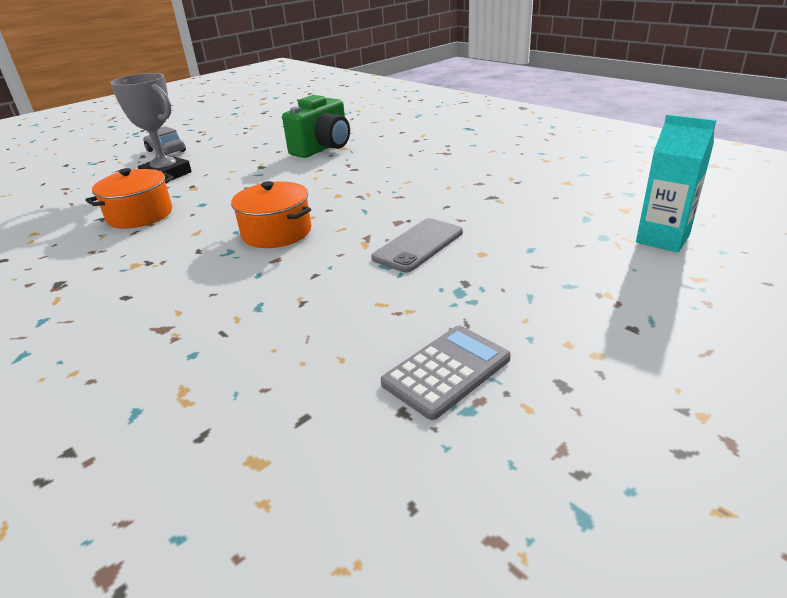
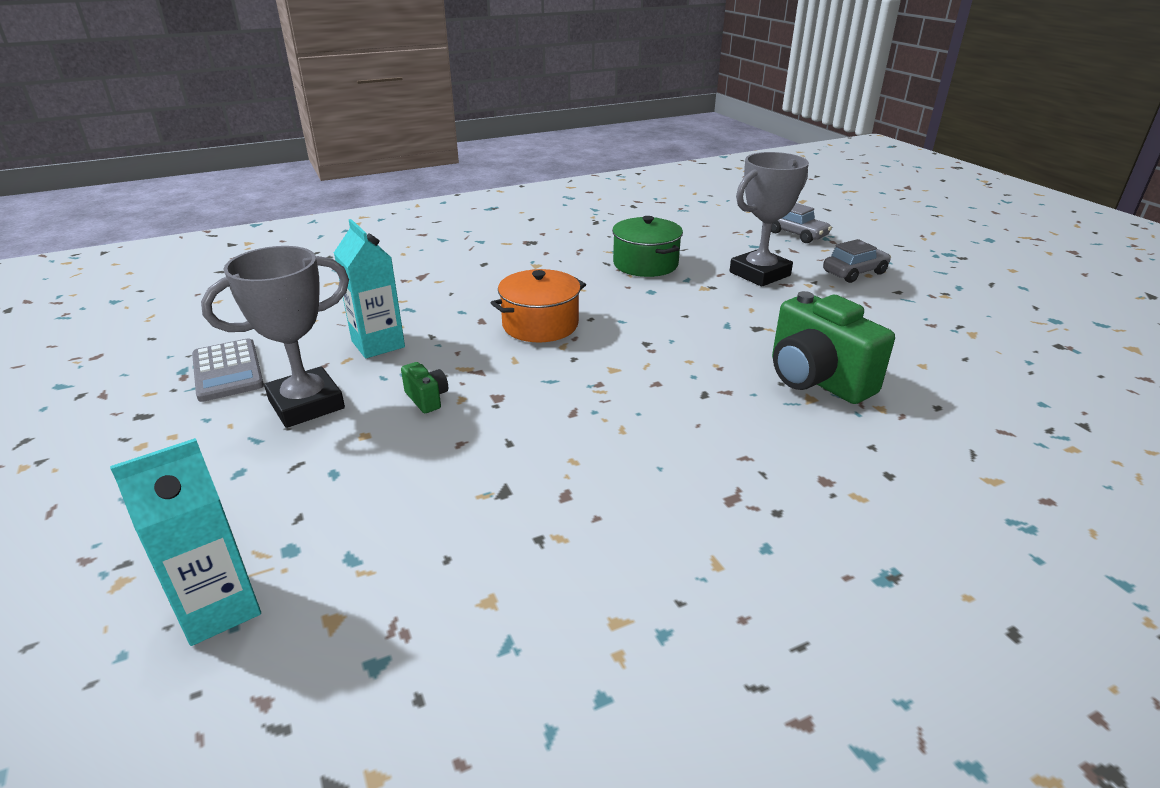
camera: 105 degrees right, 0 degrees up
(82, 172) = (796, 234): none -> grey car
(140, 215) = (645, 264): orange pot -> green pot
(343, 297) = (378, 344): none -> turquoise carton
(418, 245) = (427, 399): grey phone -> green camera
(465, 294) = (306, 404): none -> grey trophy

